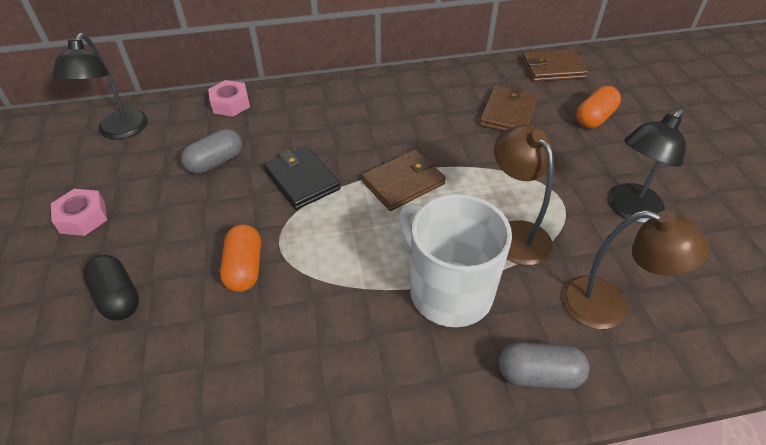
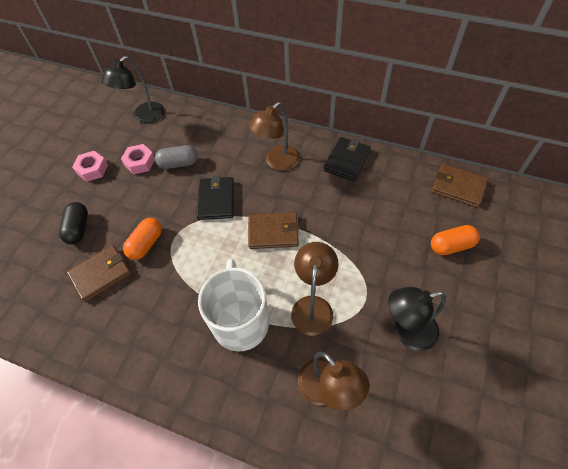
camera: 35 degrees right, 10 degrees up
(230, 104) = (215, 122): pink nut -> pink nut (140, 162)
(346, 115) = (277, 162): none -> brown lamp
(423, 86) = (347, 160): none -> black wallet
(508, 113) = (388, 211): brown wallet -> brown wallet (101, 274)
(538, 375) = (247, 404): grey capsule -> none

